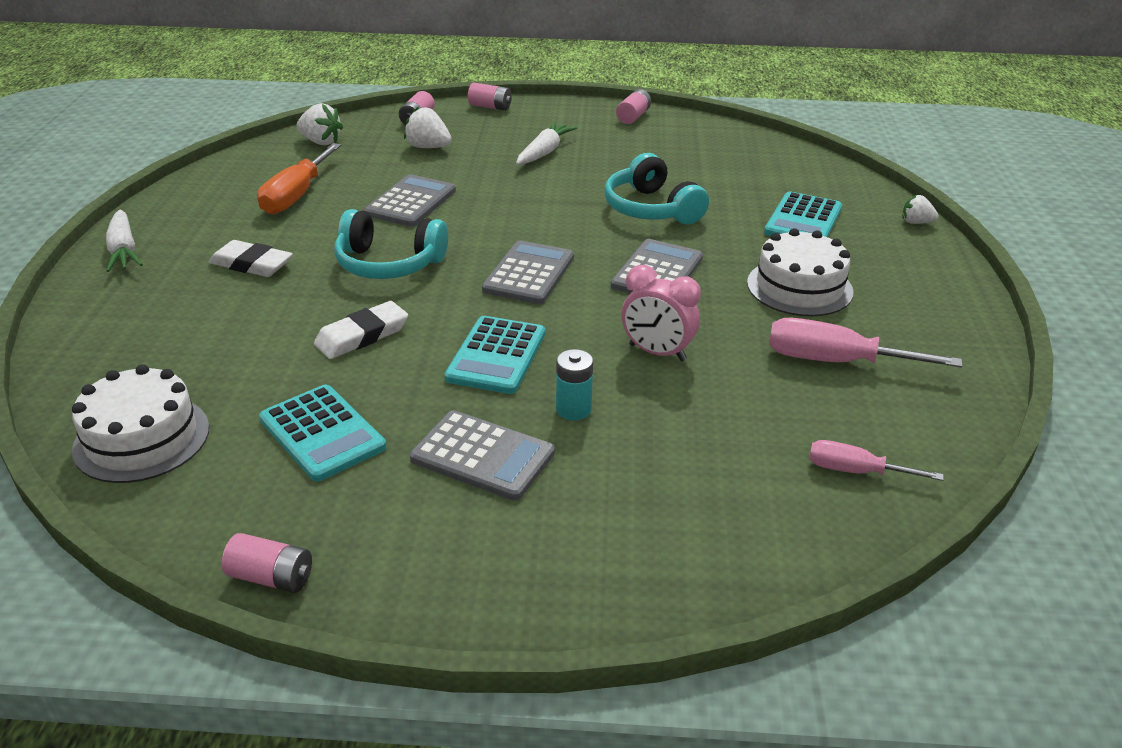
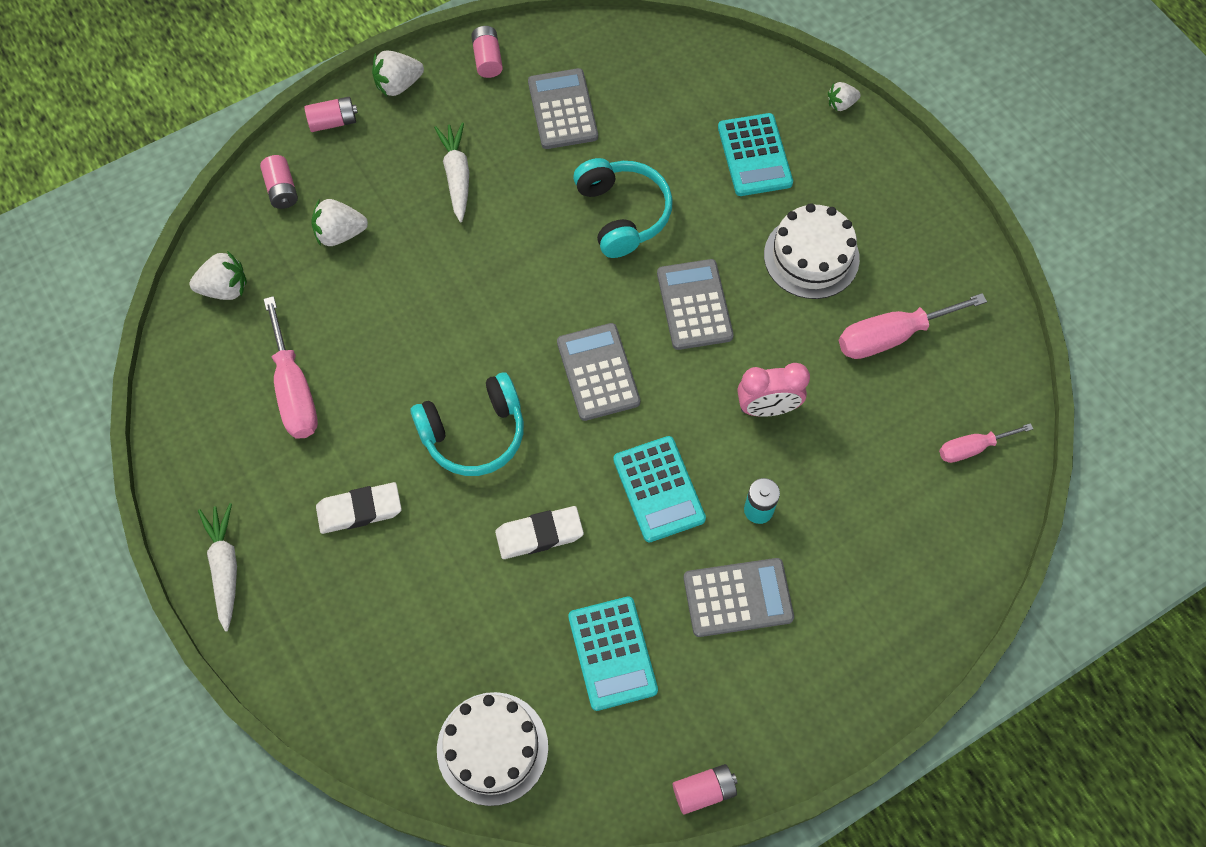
camera: 35 degrees left, 30 degrees up
(124, 250) = (225, 567): white carrot -> white carrot turned 135 degrees counterclockwise
(296, 196) = (294, 390): orange screwdriver -> pink screwdriver
(322, 433) = (612, 653): turquoise calculator -> turquoise calculator turned 60 degrees clockwise
(362, 335) = (539, 534): white eraser -> white eraser turned 60 degrees clockwise
(411, 202) = (409, 333): grey calculator -> grey calculator (562, 109)
(555, 107) = (398, 85): none -> white strawberry
(651, 209) = (622, 214): turquoise headphones -> turquoise headphones turned 135 degrees counterclockwise

